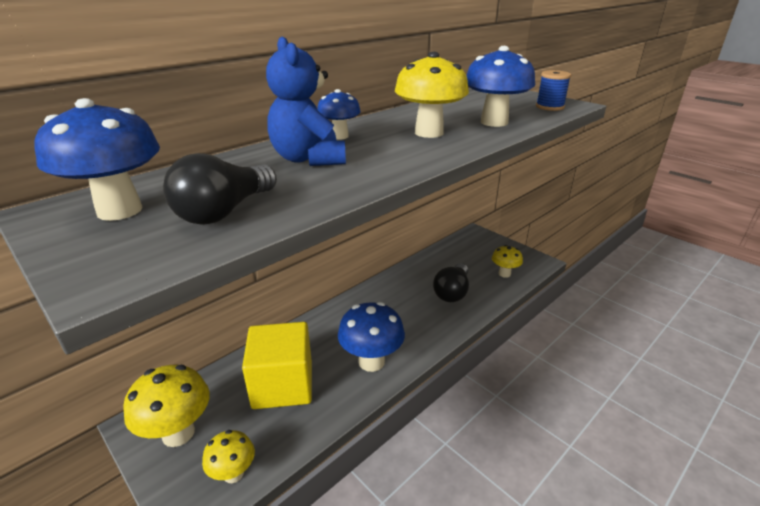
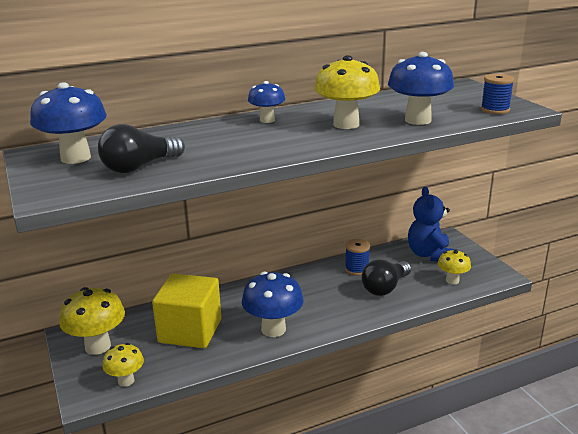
camera: 20 degrees right, 5 degrees down
(308, 159) = (226, 136): blue teddy bear -> blue teddy bear (429, 254)
(416, 278) = (357, 269): none -> blue spool

